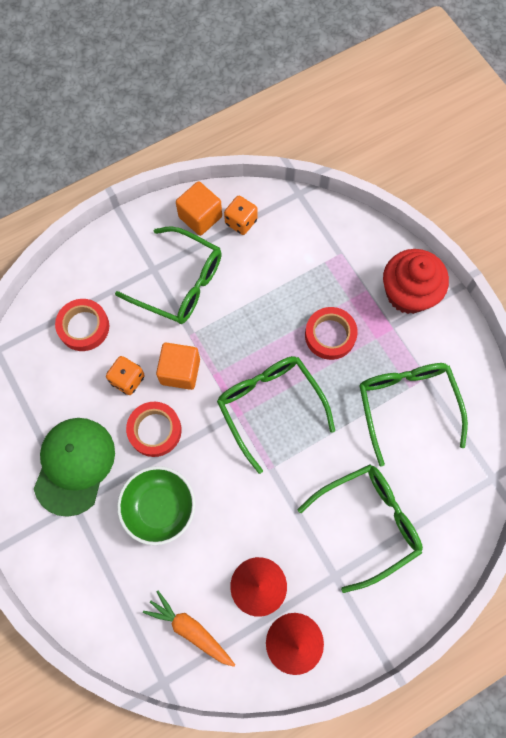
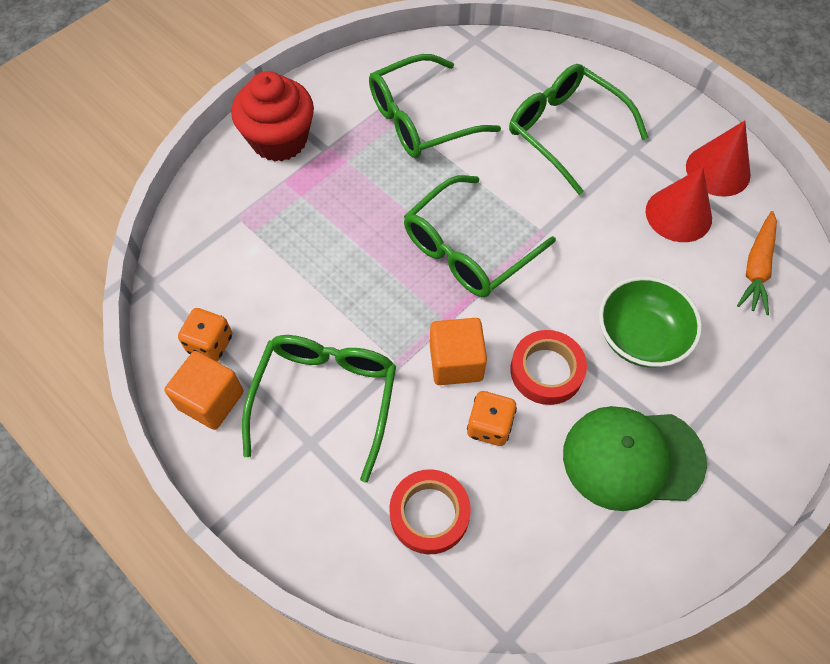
camera: 105 degrees left, 10 degrees down
(330, 335) = (356, 206): red tape -> none

